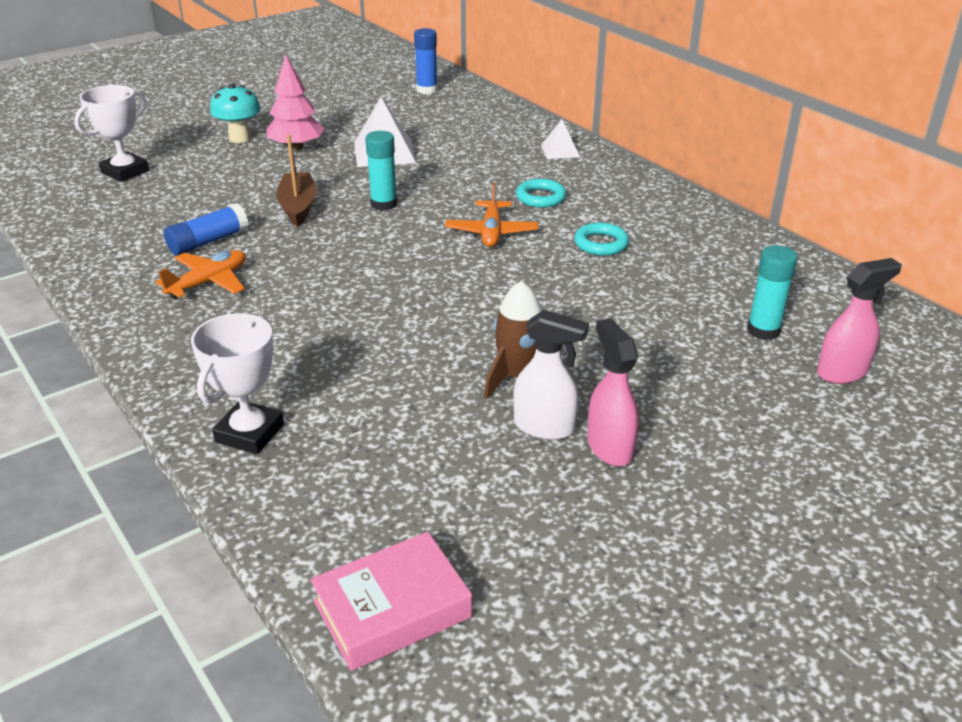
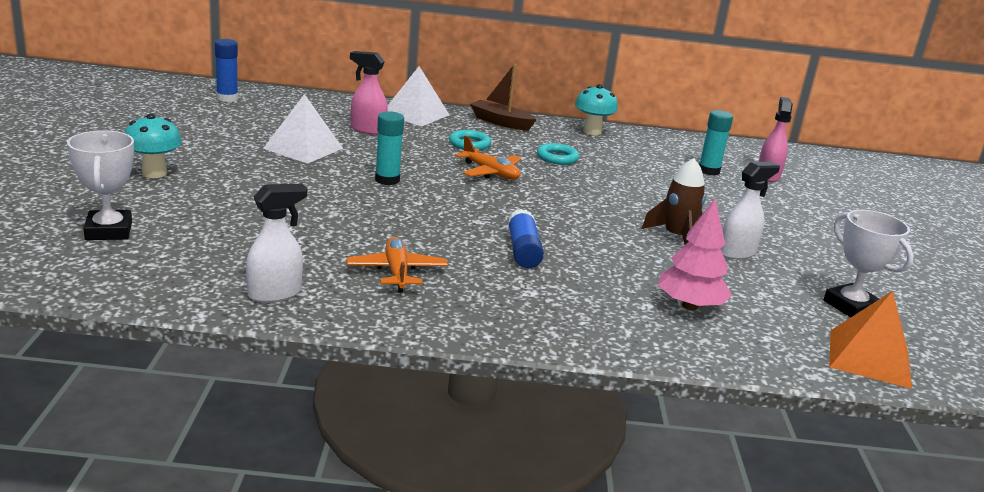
camera: 55 degrees left, 10 degrees down
(107, 259) = (275, 293): none -> white spray bottle
(208, 242) = (326, 249): blue glue stick -> blue glue stick (523, 250)
(250, 433) = (638, 332): white trophy -> white trophy (851, 306)
(296, 147) = (224, 164): pink tree -> pink tree (689, 306)
(298, 207) = (332, 202): brown boat -> brown boat (501, 122)
(392, 609) = (869, 358): pink book -> orange pyramid
(560, 151) = (415, 114): white pyramid -> white pyramid, size x1.71
(609, 447) = (774, 247): pink spray bottle -> pink spray bottle (367, 130)
(721, 231) = (592, 131): none -> turquoise mushroom

